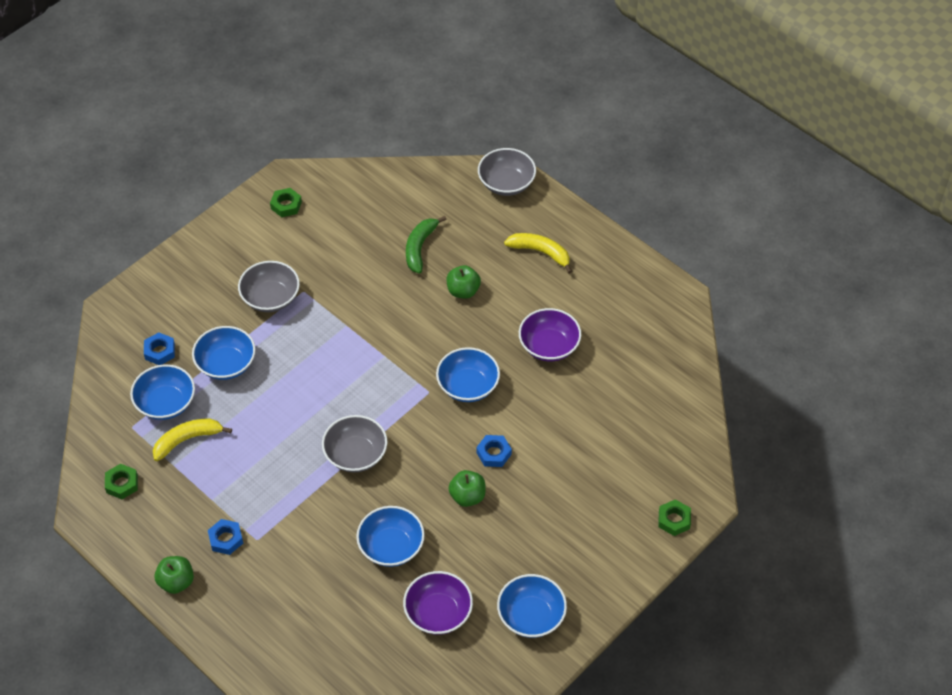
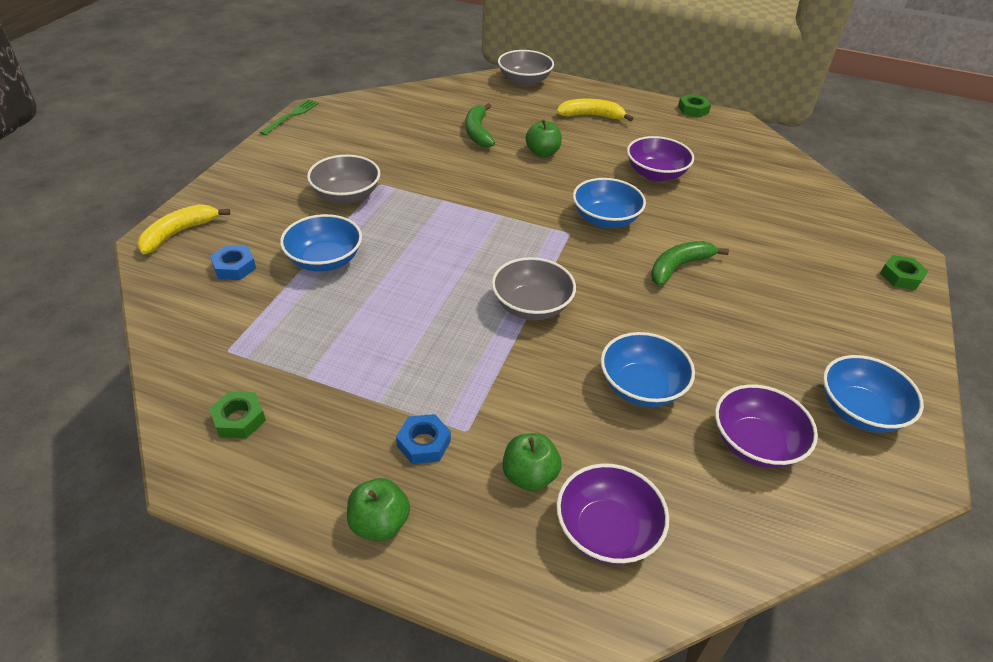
camera: 25 degrees left, 10 degrees down
(166, 403) = (264, 314): blue bowl -> none
(187, 440) = (311, 345): yellow banana -> yellow banana (178, 233)
(264, 182) = (291, 116): none -> green fork
(286, 205) = (323, 127): green nut -> green nut (693, 110)
(304, 633) = (606, 531): none -> purple bowl
(467, 496) = (685, 312): green apple -> green apple (529, 476)
(493, 453) = (678, 267): blue nut -> green banana

